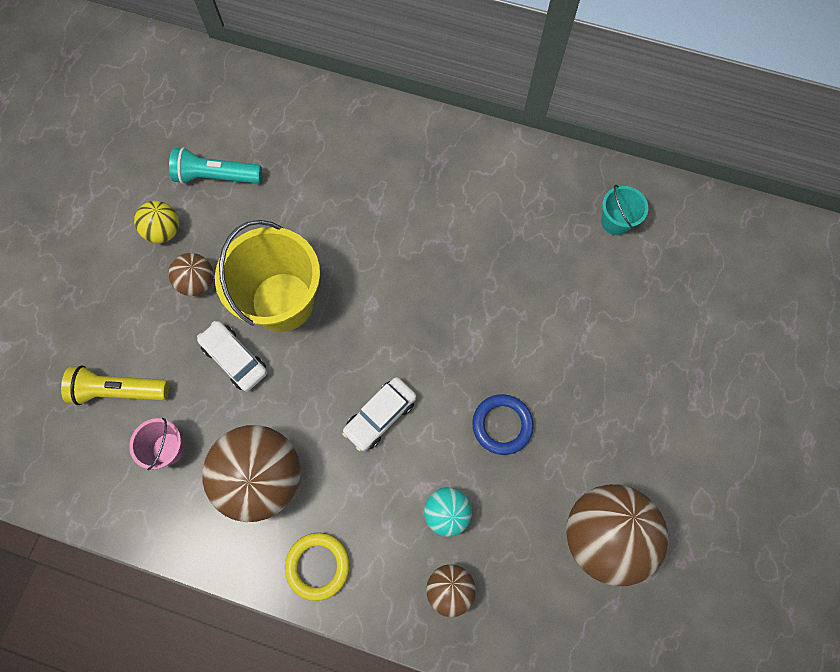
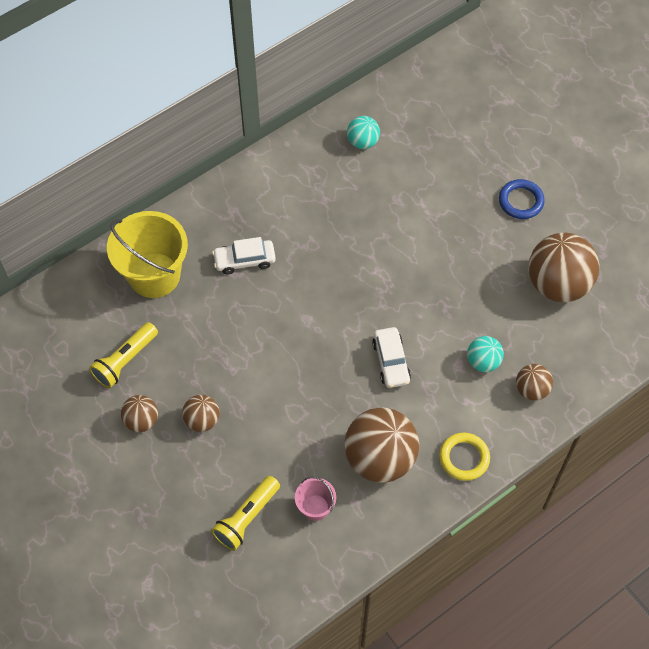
camera: 55 degrees left, 10 degrees down
(164, 231) = (141, 420): yellow ball -> brown ball
(216, 176) = (125, 361): turquoise flashlight -> yellow flashlight
(235, 359) = (281, 428): white car -> white car (244, 260)
(282, 302) = (261, 373): yellow bucket -> yellow bucket (154, 275)
(502, 425) = (449, 295): blue ring -> blue ring (521, 201)
(615, 222) = (363, 142): turquoise bucket -> turquoise ball

